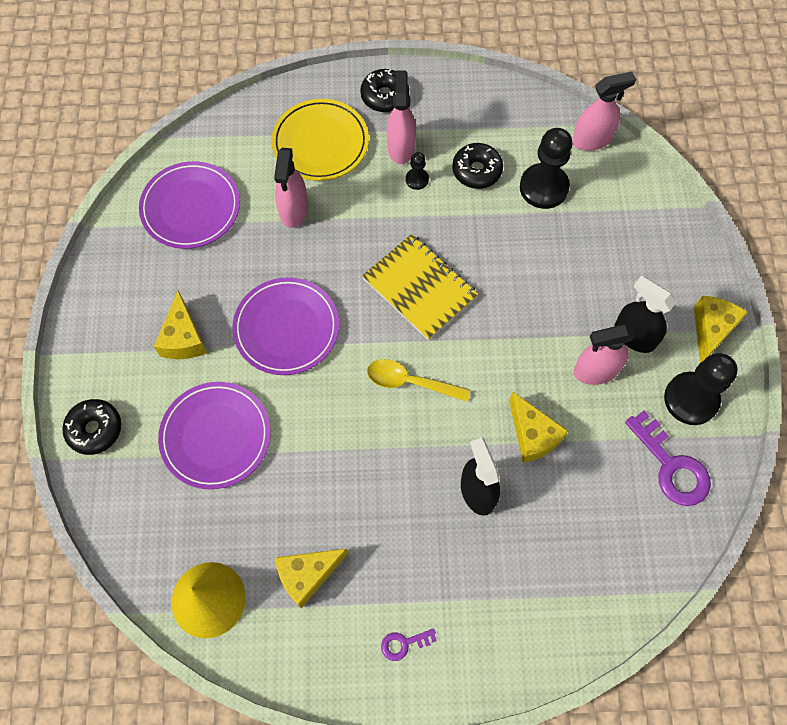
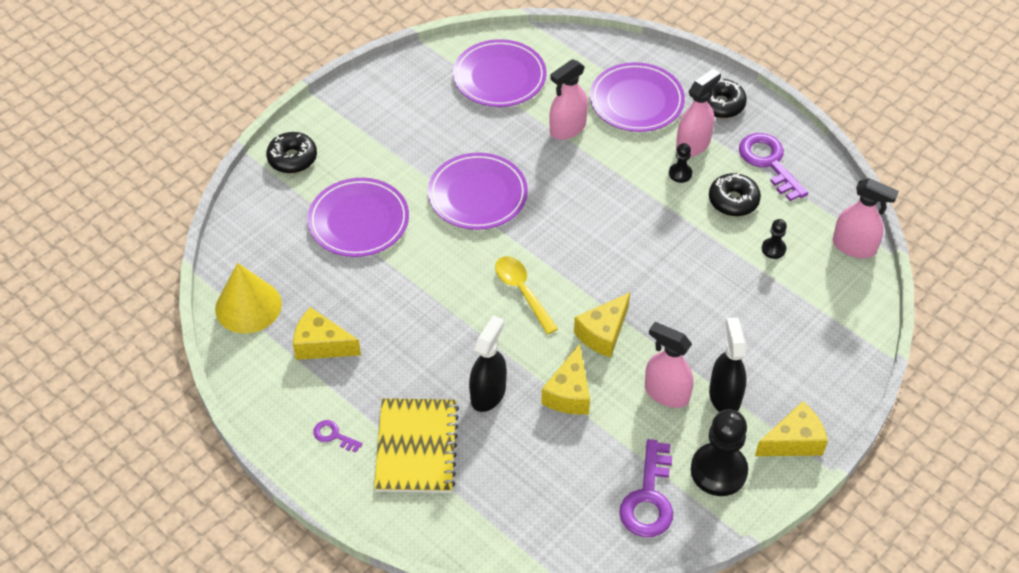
camera: 45 degrees right, 15 degrees down
(184, 338) = (405, 149): yellow cheese -> yellow cheese (603, 333)
(320, 143) = (636, 101): yellow plate -> purple plate
(419, 288) = (599, 241): yellow notebook -> yellow notebook (416, 447)
(468, 118) = (769, 162): none -> purple key
(543, 187) = (773, 249): black pawn -> black pawn, size x0.48

